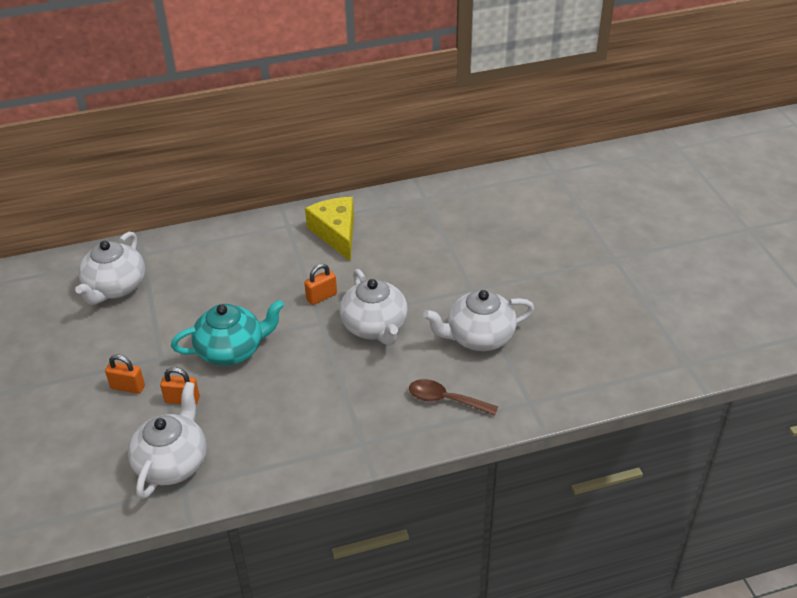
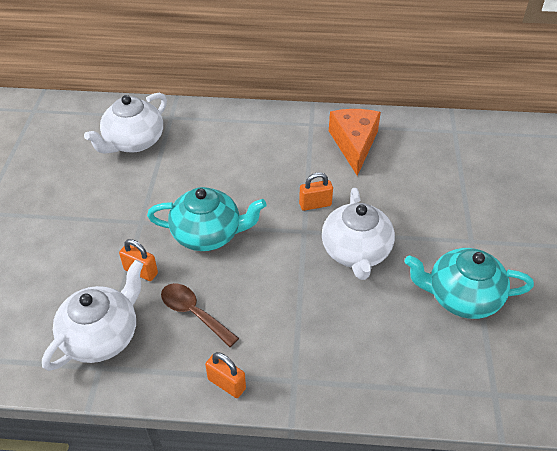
camera: 20 degrees right, 5 degrees up
(128, 387) = (99, 242): orange padlock -> orange padlock (226, 384)
(336, 233) = (354, 144): yellow cheese -> orange cheese
(446, 400) = (401, 359): brown spoon -> brown spoon (194, 313)
(479, 337) = (461, 297): white teapot -> turquoise teapot

